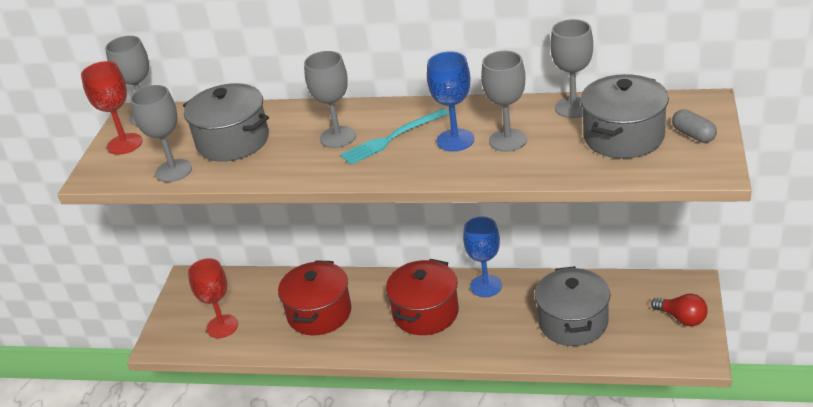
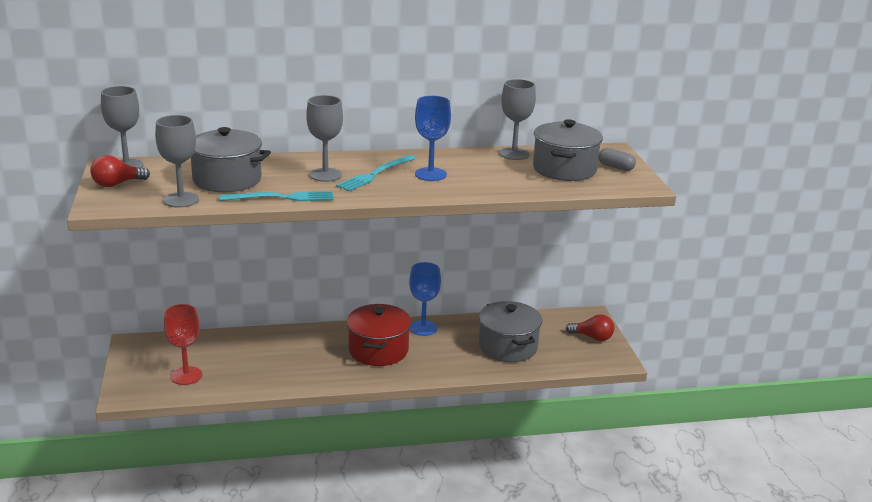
camera: 25 degrees left, 10 degrees down
(125, 144) = (117, 184): red goblet -> red light bulb
(274, 172) = (281, 198): none -> turquoise fork
(319, 313) = (279, 358): red pot -> none
(508, 140) = (474, 173): grey goblet -> none

